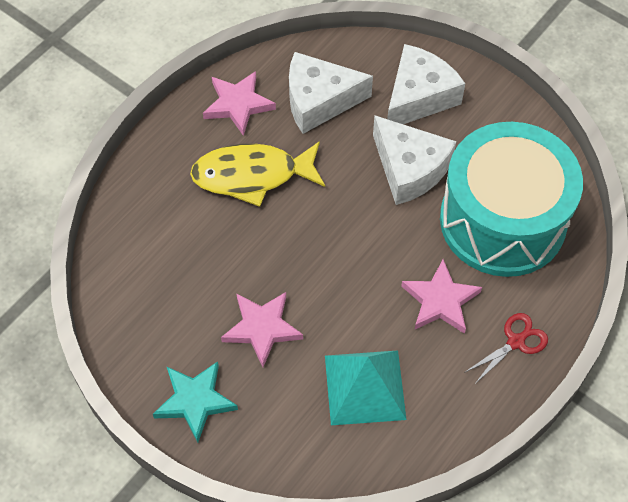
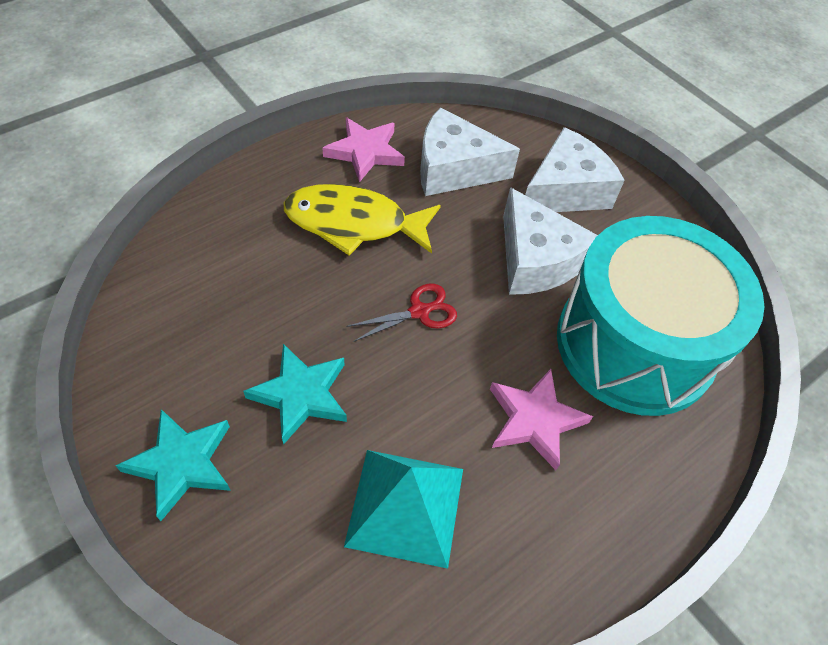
camera: 10 degrees right, 5 degrees down
(262, 328) = (301, 395): pink star -> turquoise star
(516, 341) = (622, 500): red scissors -> red scissors (420, 311)

